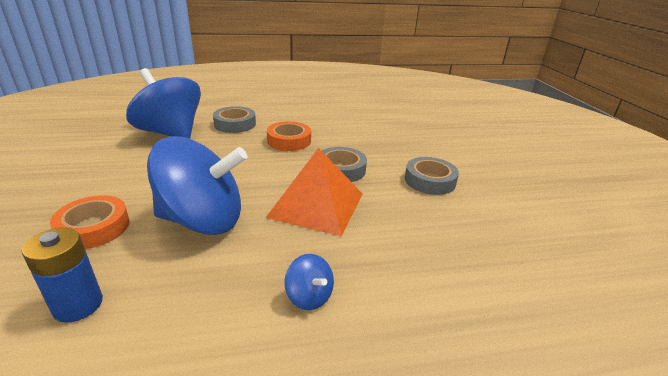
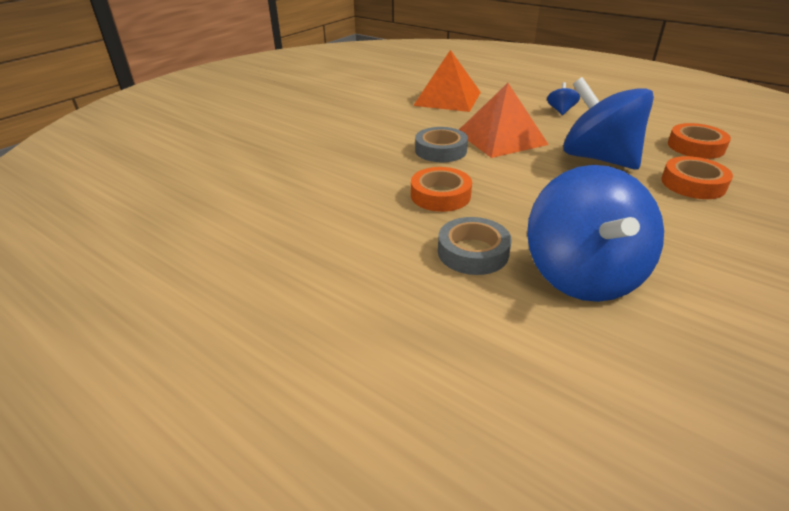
camera: 130 degrees left, 5 degrees up
(78, 305) = (695, 147): blue battery -> orange tape
(430, 180) = (391, 120): grey tape -> none
(458, 242) = (447, 98): none -> orange pyramid

